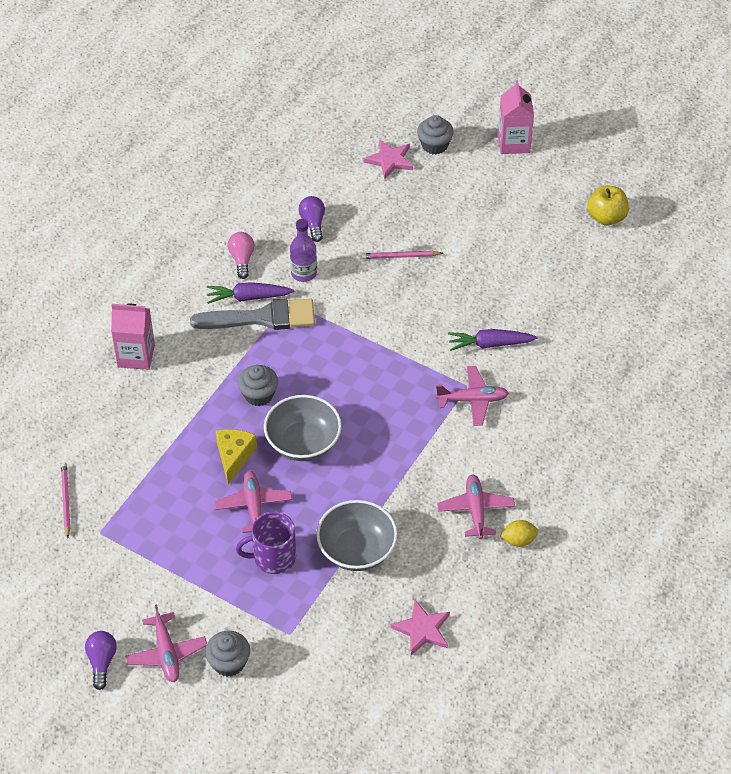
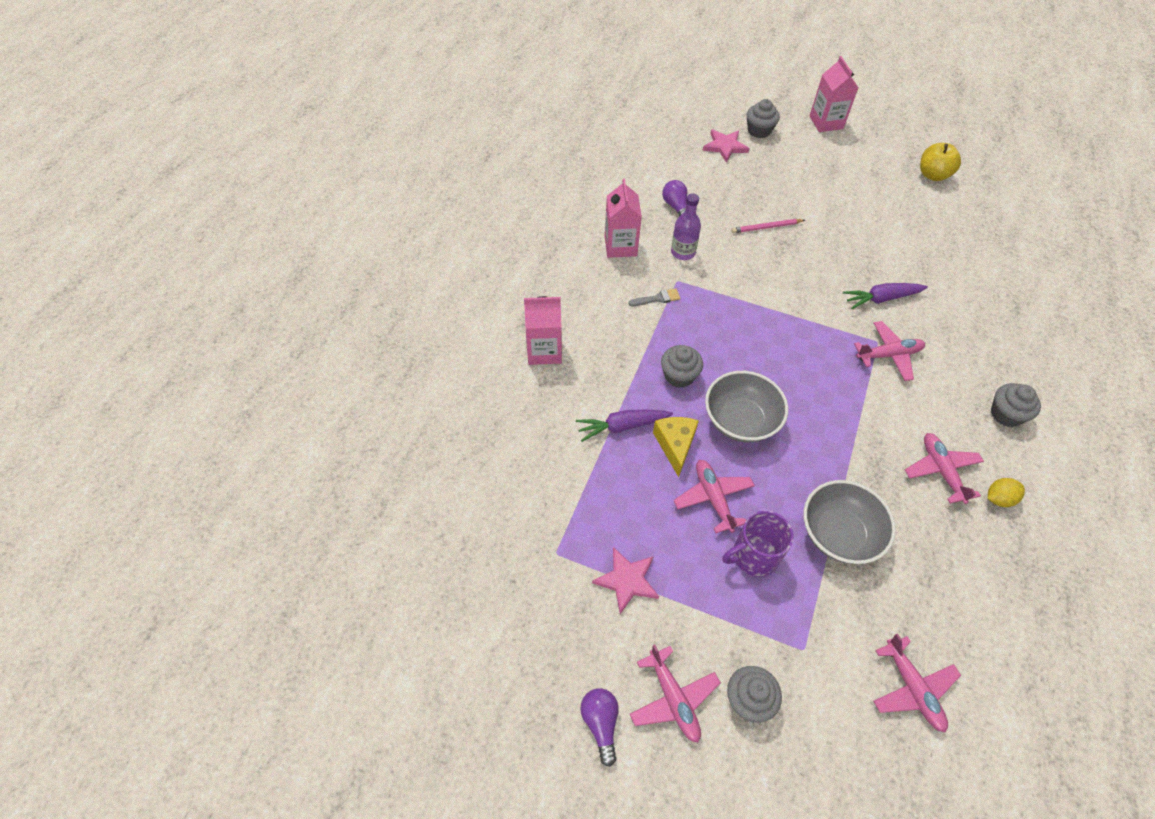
camera: 10 degrees left, 5 degrees up
(65, 500) = (509, 520): pink pencil -> none
(242, 259) = (620, 246): pink light bulb -> pink carton
(248, 297) = (638, 280): purple carrot -> purple carrot (622, 426)
(262, 318) = (657, 298): grey brush -> grey brush, size x0.43
(370, 674) = (912, 688): none -> pink plane
(422, 629) = (945, 621): pink star -> pink star (627, 580)
(563, 469) = (1006, 414): none -> grey cupcake

